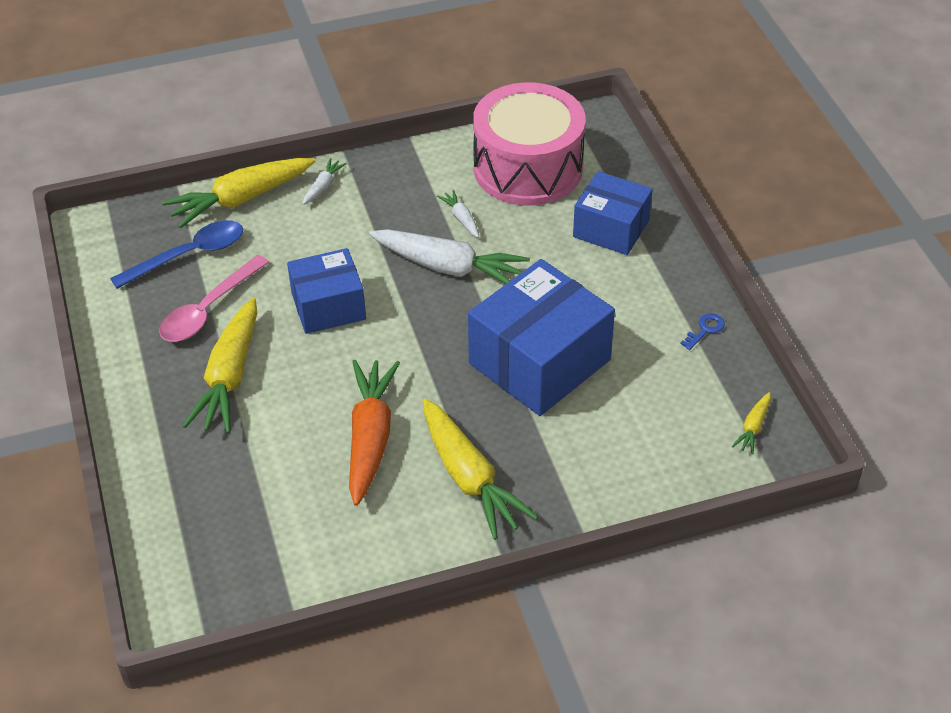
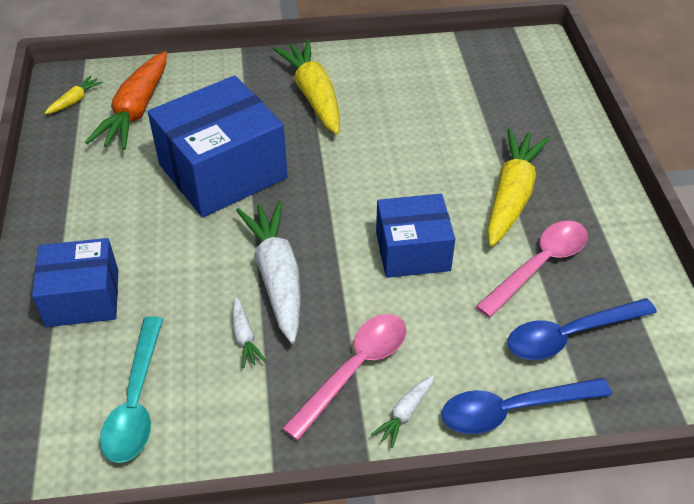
camera: 170 degrees left, 0 degrees up
(240, 199) = (513, 409): yellow carrot -> blue spoon
(366, 208) = (354, 370): none -> pink spoon
(370, 437) = (387, 131): orange carrot -> orange carrot (136, 111)
(449, 267) = (277, 276): white carrot -> white carrot turned 45 degrees clockwise
(528, 168) = (136, 401): pink drum -> turquoise spoon
(611, 228) = (83, 298): blue box -> blue box turned 45 degrees counterclockwise
(705, 330) = (58, 178): blue key -> none

